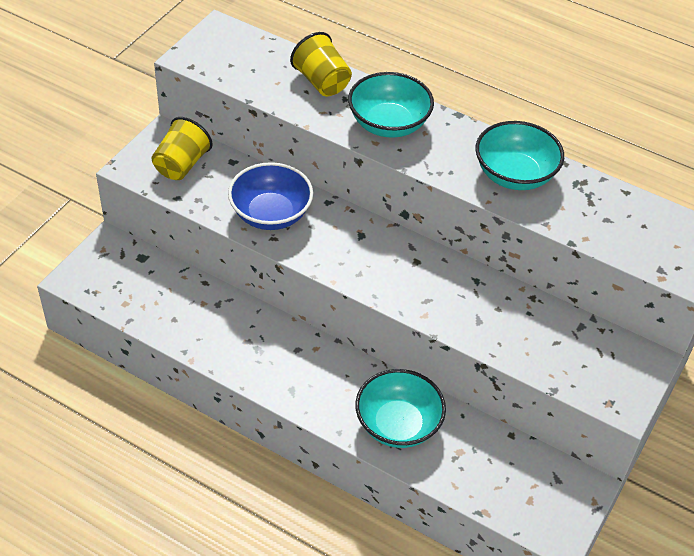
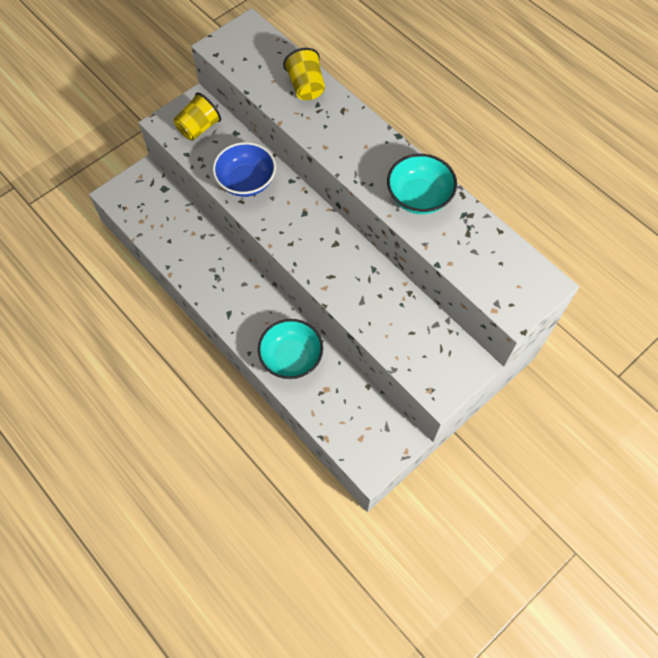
camera: 20 degrees right, 15 degrees up
(388, 124) = (341, 133): turquoise bowl -> none

